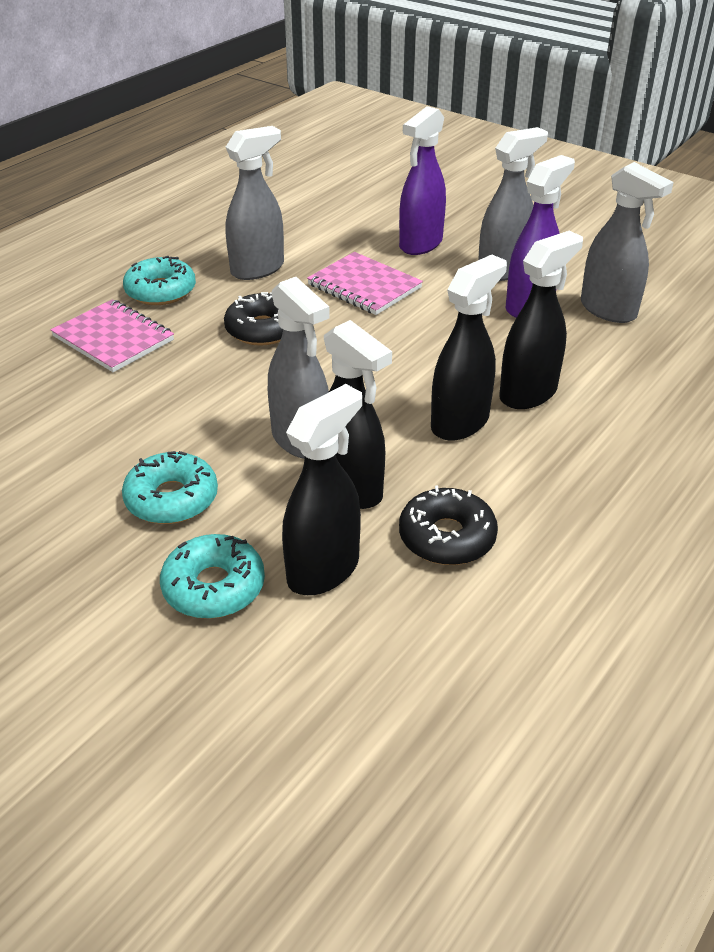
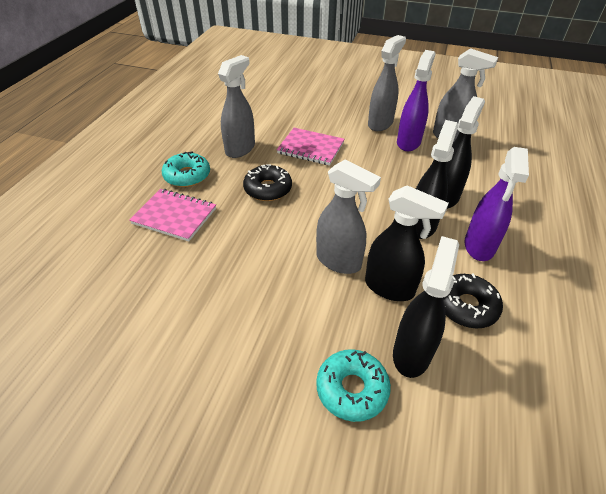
camera: 20 degrees left, 5 degrees up
(172, 499) = (283, 327): turquoise donut -> none
(420, 244) = (325, 116): purple spray bottle -> purple spray bottle (479, 246)

